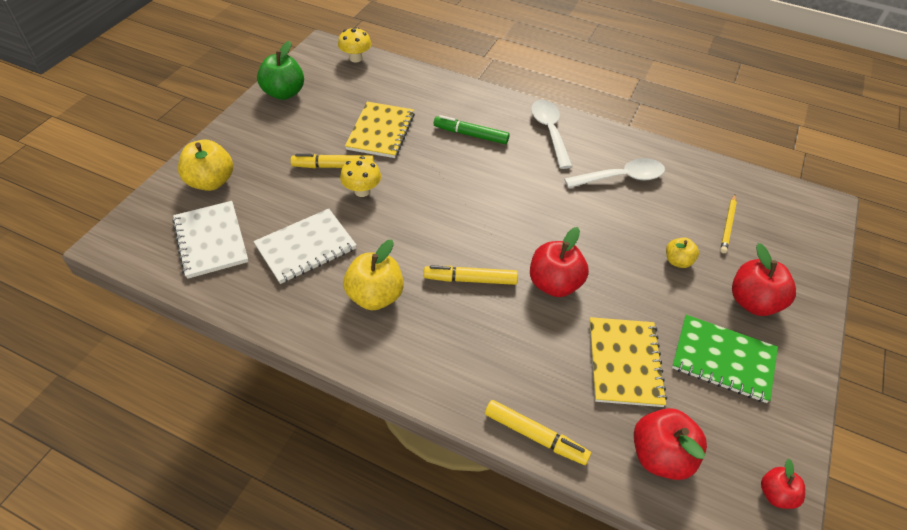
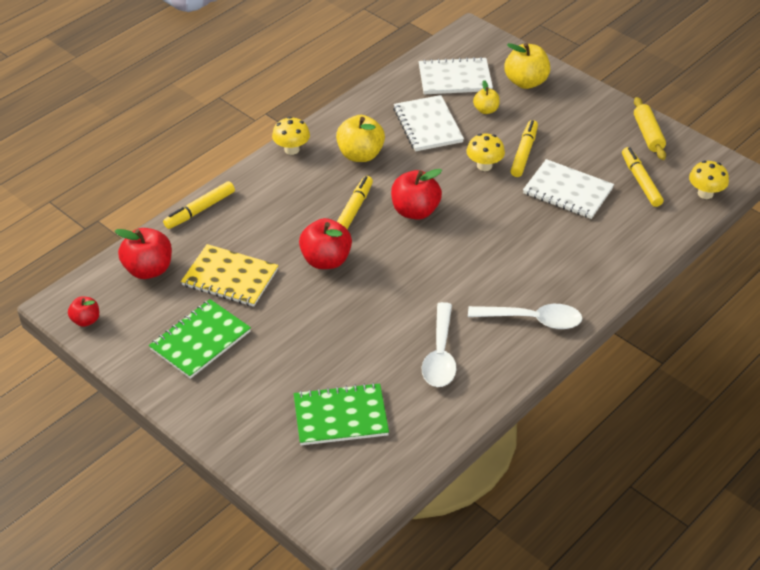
camera: 110 degrees right, 5 degrees down
(284, 93) = (648, 134): green apple -> yellow rolling pin
(352, 92) = (640, 181): none -> yellow marker
(381, 131) = (568, 191): yellow notebook -> white notebook
(386, 368) = (291, 149): none -> yellow mushroom
(471, 135) = (544, 255): green marker -> none
(677, 261) = (313, 355): yellow apple -> yellow apple (486, 110)
(728, 225) = (340, 416): yellow pencil -> green notebook
(753, 302) = (243, 390): red apple -> red apple (415, 211)

